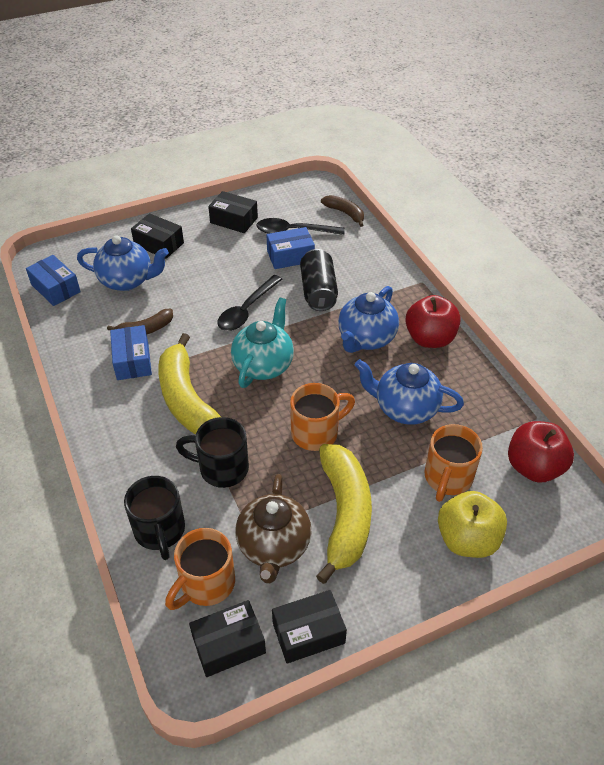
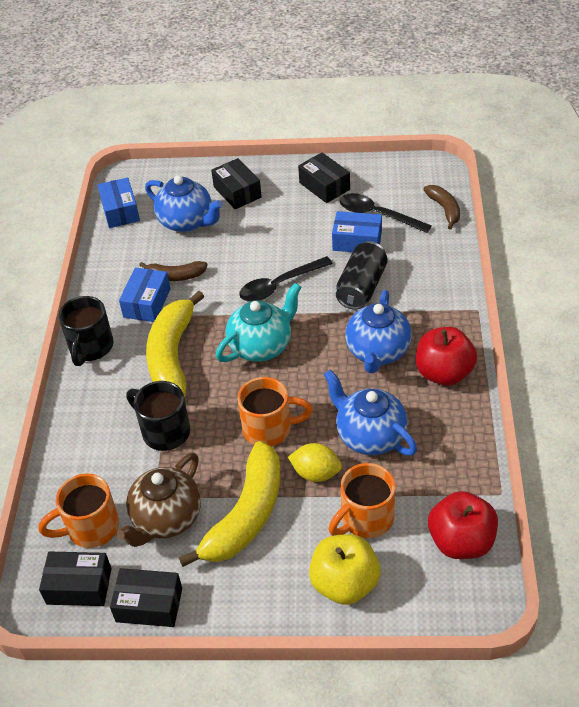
camera: 30 degrees right, 0 degrees up
(160, 531) = (81, 467): black mug -> black mug (91, 348)
(366, 339) = (377, 352): blue teapot -> blue teapot turned 45 degrees counterclockwise
(381, 455) = (316, 473): none -> yellow lemon

